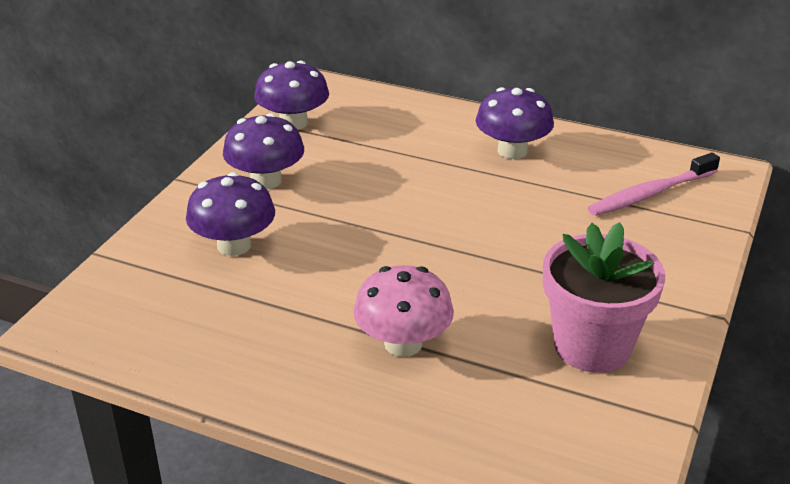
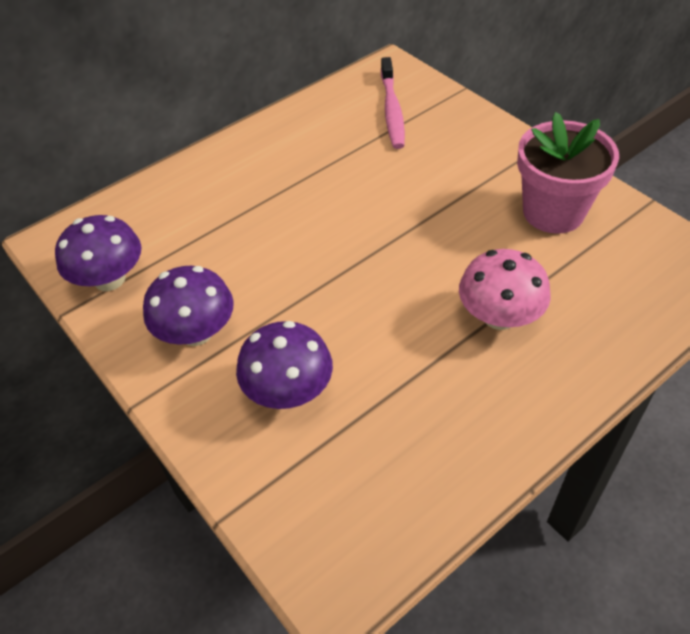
camera: 60 degrees left, 15 degrees up
(512, 151) = (279, 156): purple mushroom -> none

